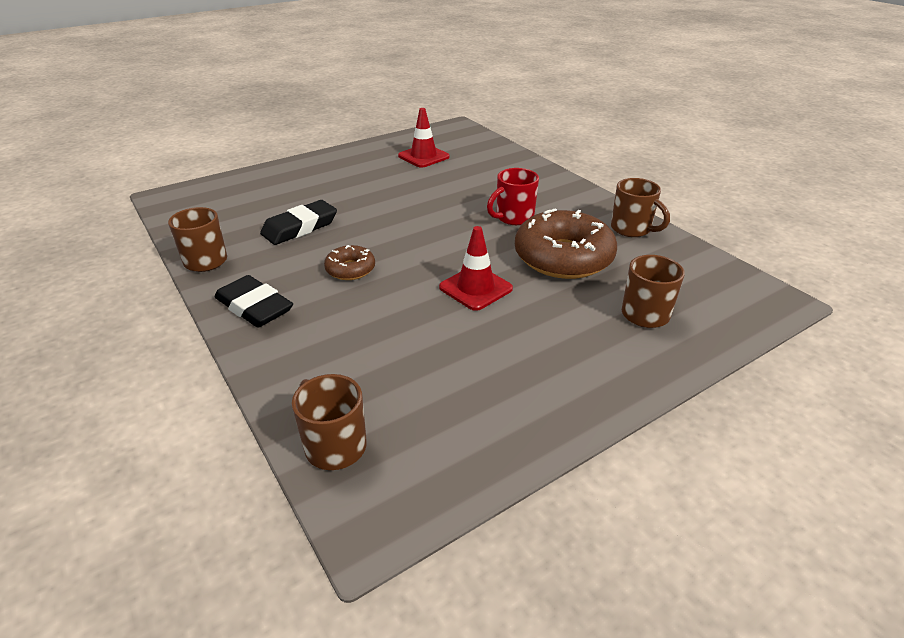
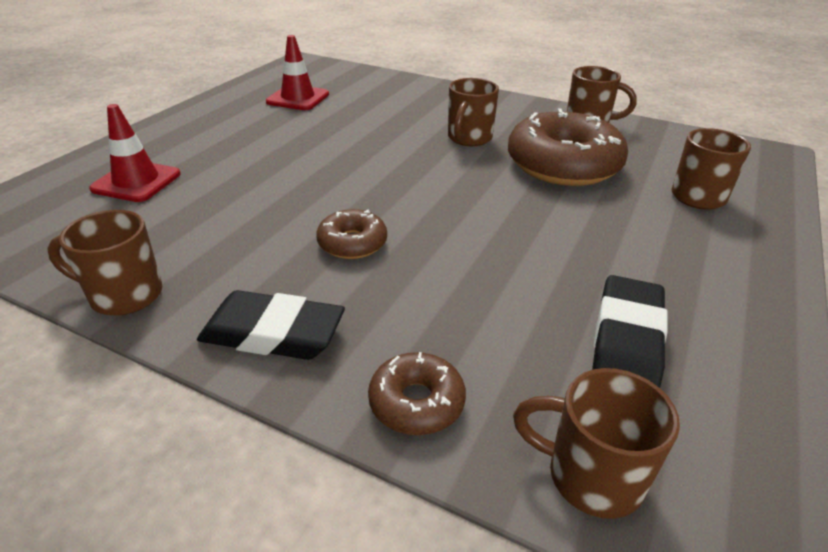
camera: 30 degrees left, 0 degrees up
(287, 371) = (416, 402): none -> brown donut
(300, 227) = (227, 211): black eraser -> black eraser (626, 339)
(475, 288) = (518, 220): red traffic cone -> red traffic cone (136, 182)
(513, 218) = (469, 138): red mug -> brown mug

